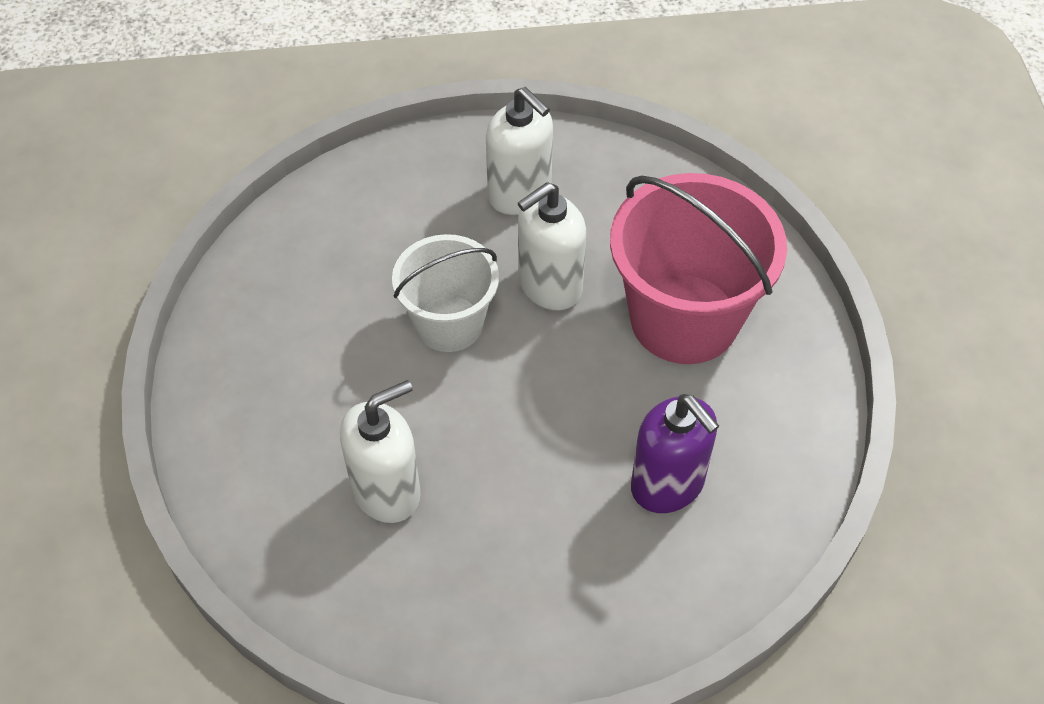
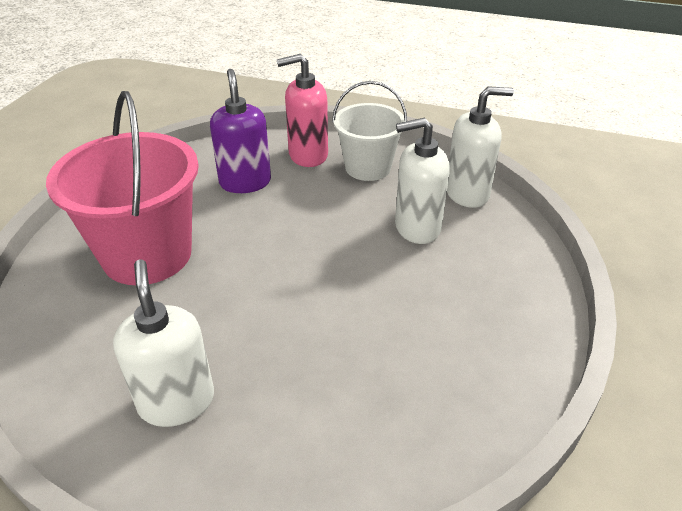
camera: 155 degrees left, 15 degrees down
(449, 323) = (318, 310): white bucket -> white bucket (368, 167)
(549, 285) = (220, 310): white soap dispenser -> white soap dispenser (467, 193)
(619, 587) = (307, 155): none -> pink soap dispenser

